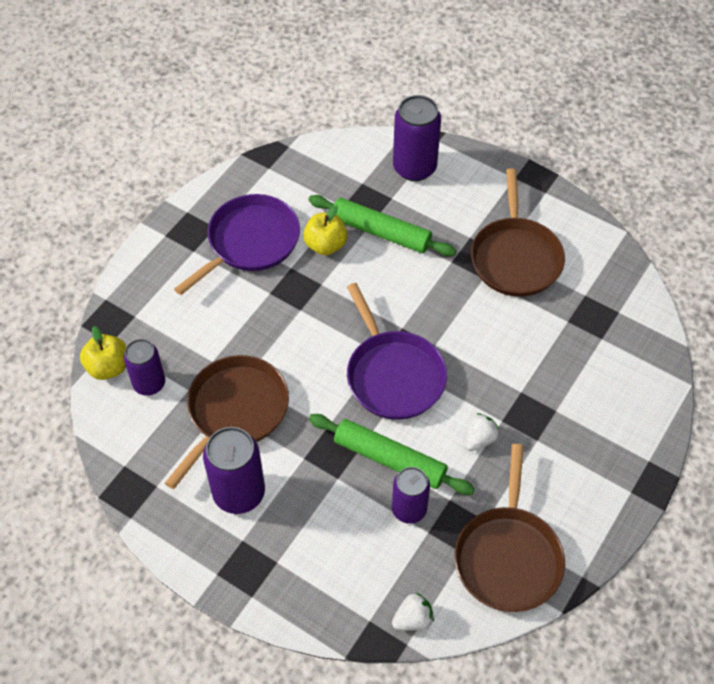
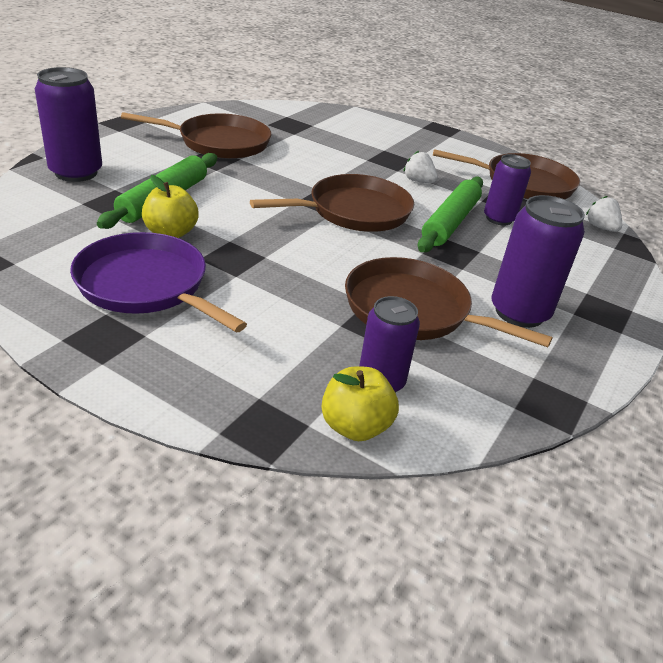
camera: 95 degrees left, 20 degrees down
(393, 375) = (354, 211): purple pan -> brown pan

